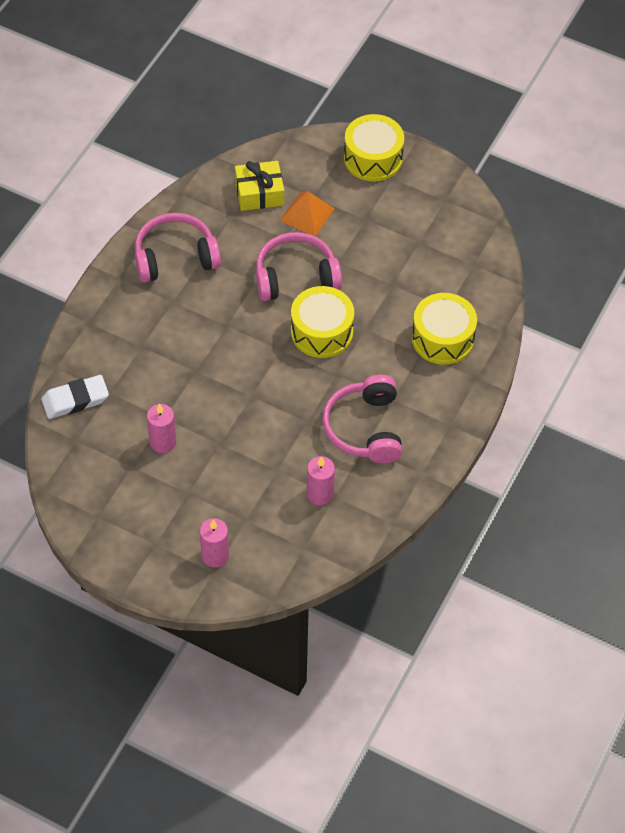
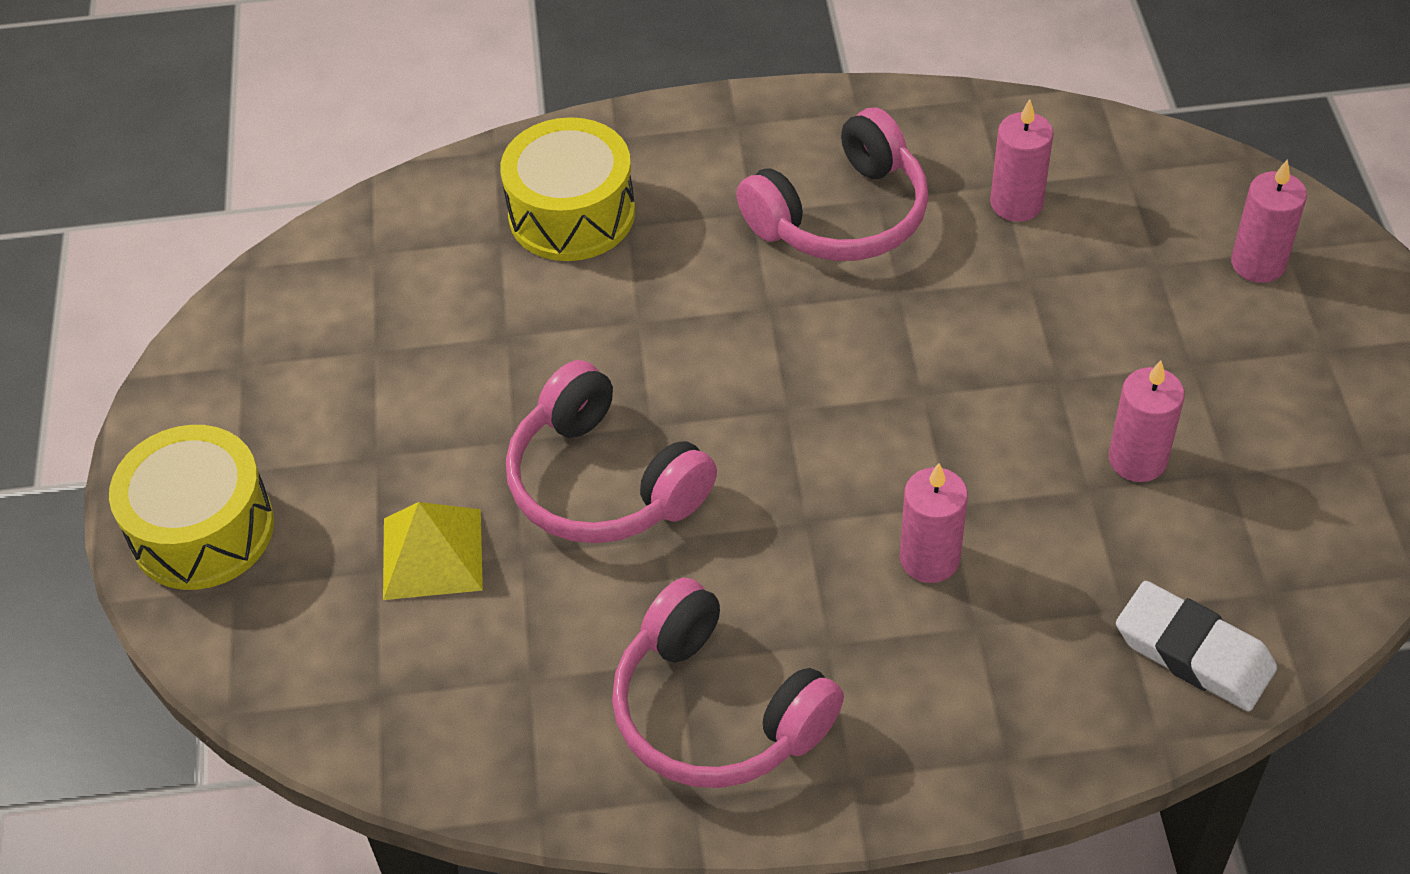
camera: 120 degrees left, 5 degrees down
(179, 350) = (929, 559): none -> pink candle
(259, 193) = (433, 667): yellow gift -> none
(307, 214) = (432, 553): orange pyramid -> yellow pyramid
(322, 332) = (697, 375): yellow drum -> none

